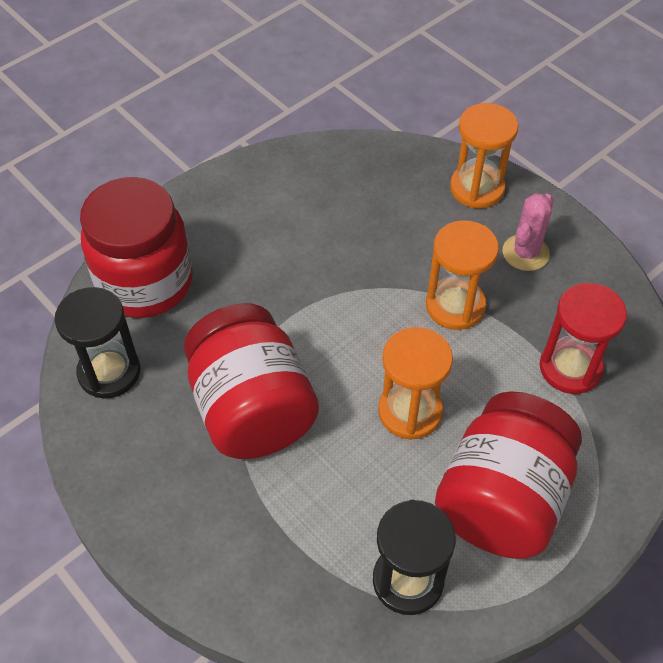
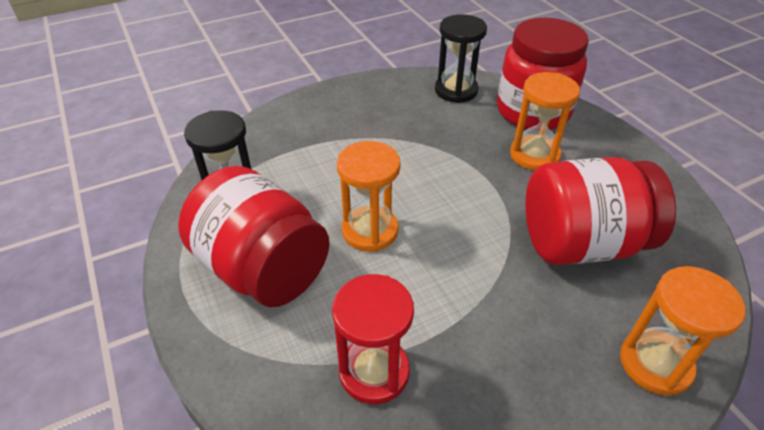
camera: 105 degrees right, 10 degrees down
(252, 409) = (404, 146): red jar -> red jar (581, 243)
(455, 306) = (477, 293): orange hourglass -> orange hourglass (534, 155)
(525, 253) = (545, 383): pink cactus -> none

